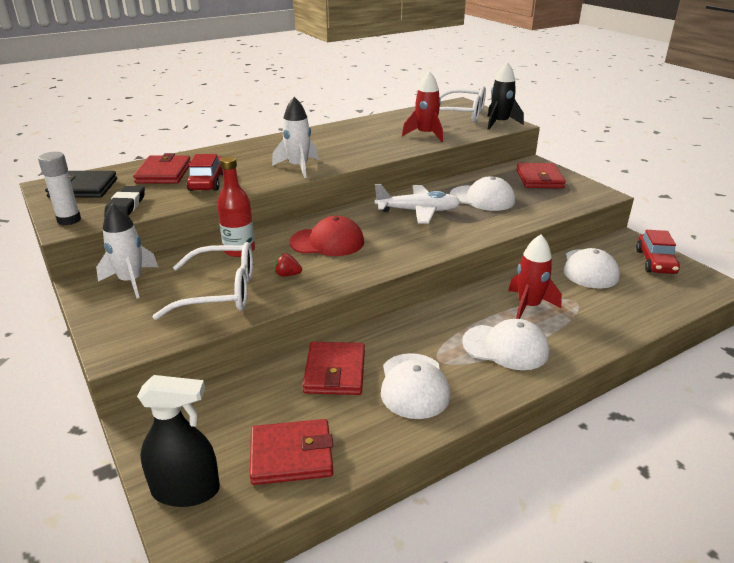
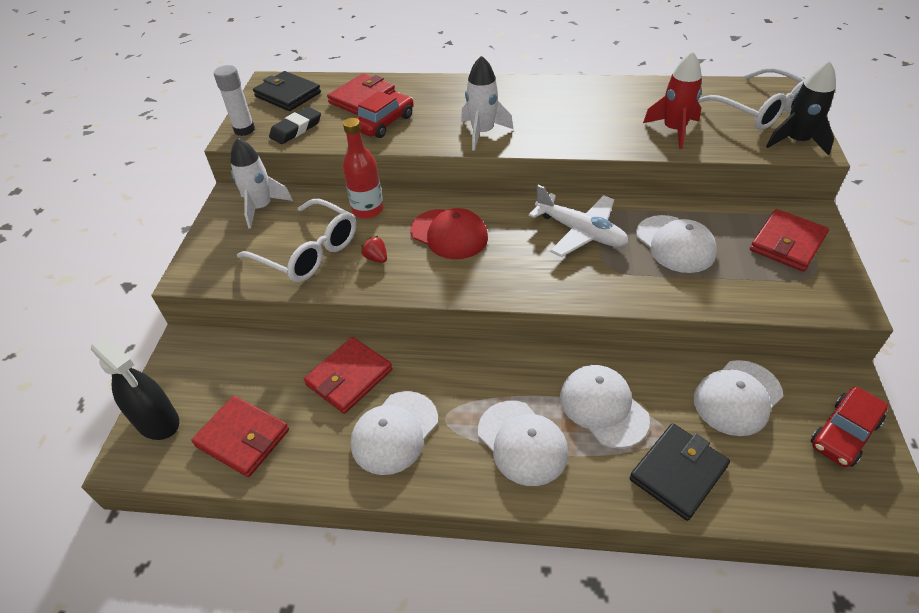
camera: 40 degrees right, 15 degrees up
(528, 306) = (603, 407): red rocket -> white cap
(607, 317) = (678, 473): none -> black wallet

